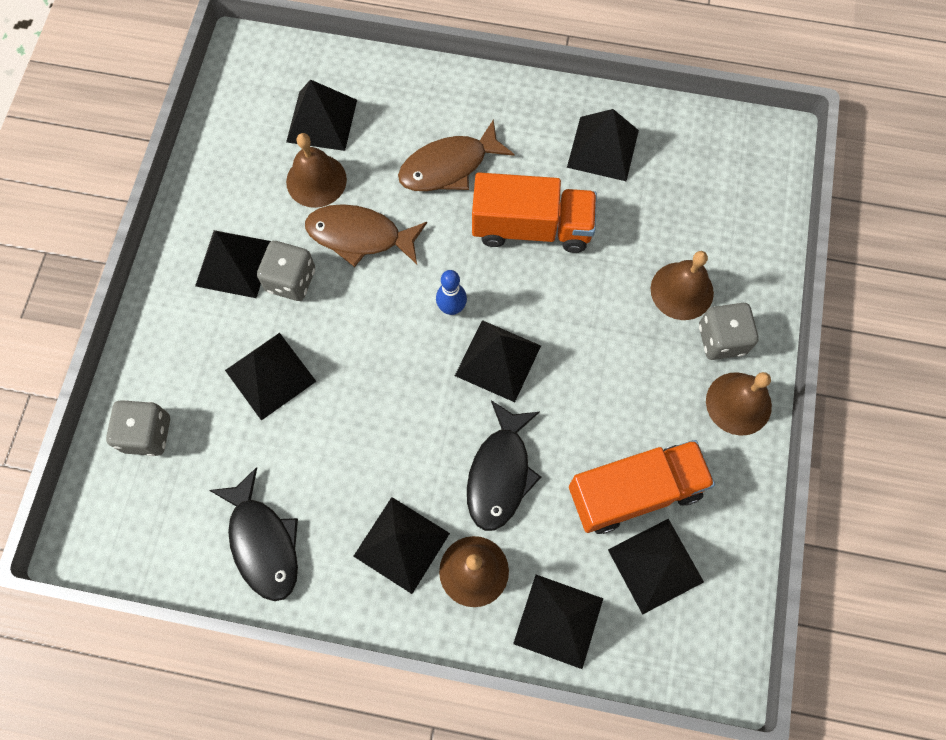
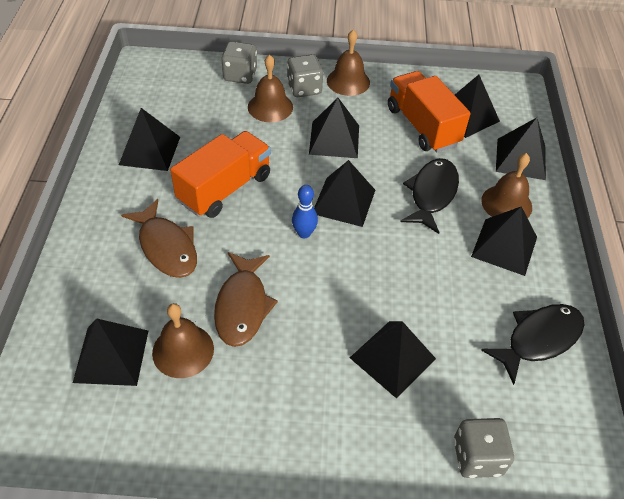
camera: 100 degrees left, 20 degrees down
(234, 263) = (282, 410): black pyramid -> black pyramid (334, 139)
(291, 280) = (294, 356): grey dice -> grey dice (240, 75)
(500, 473) = (431, 194): black fish -> black fish turned 75 degrees counterclockwise
(531, 227) = (225, 189): orange truck -> orange truck turned 45 degrees clockwise

